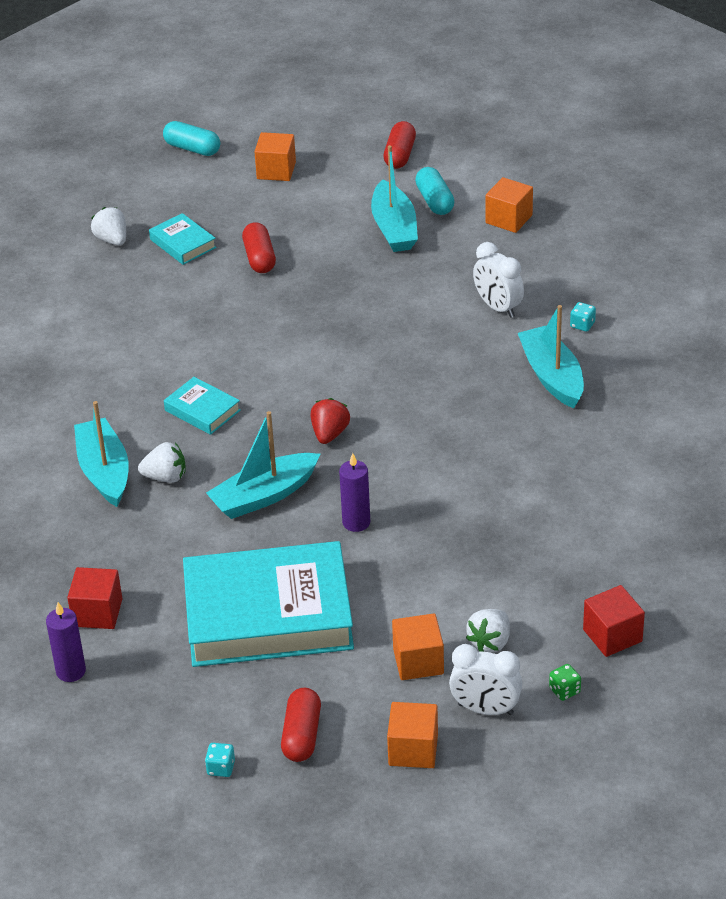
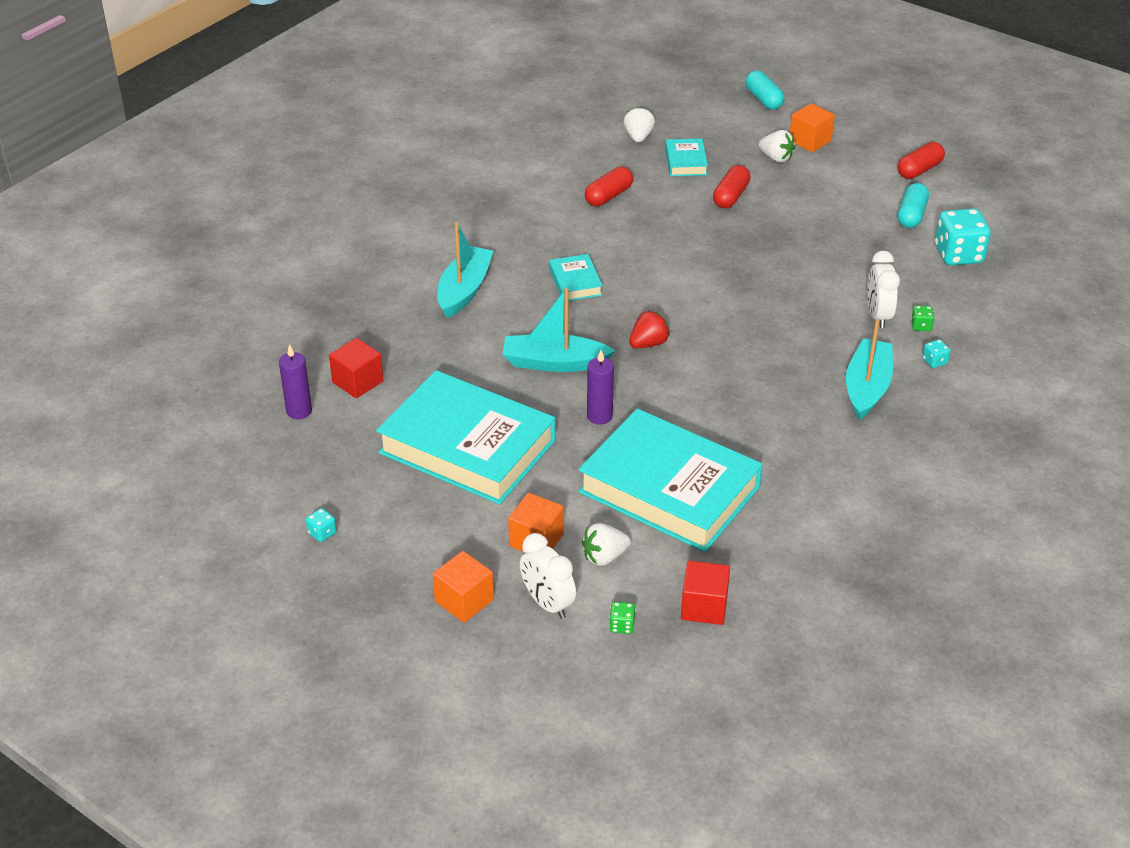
camera: 35 degrees right, 0 degrees up
(165, 477) = (501, 315): white strawberry -> white strawberry (776, 158)
(301, 735) = (399, 543): red capsule -> red capsule (608, 196)
(394, 228) = (857, 221): turquoise boat -> none
(483, 553) = (669, 489): none -> turquoise book
(509, 219) = (958, 255): orange cube -> turquoise dice
(541, 299) = (921, 326): none -> green dice

